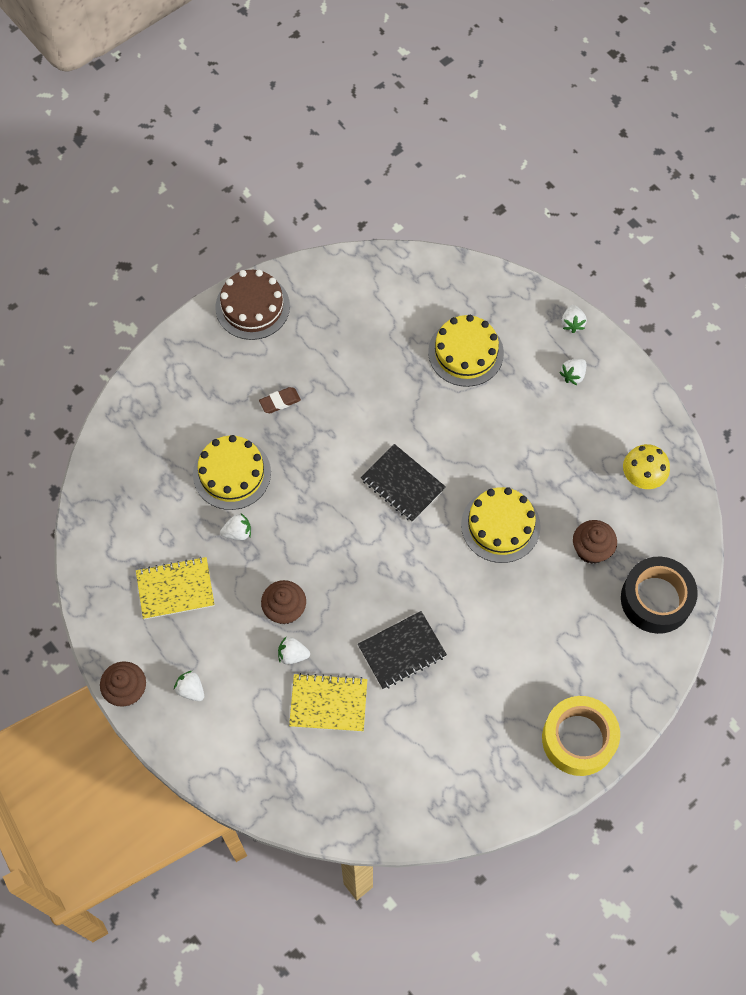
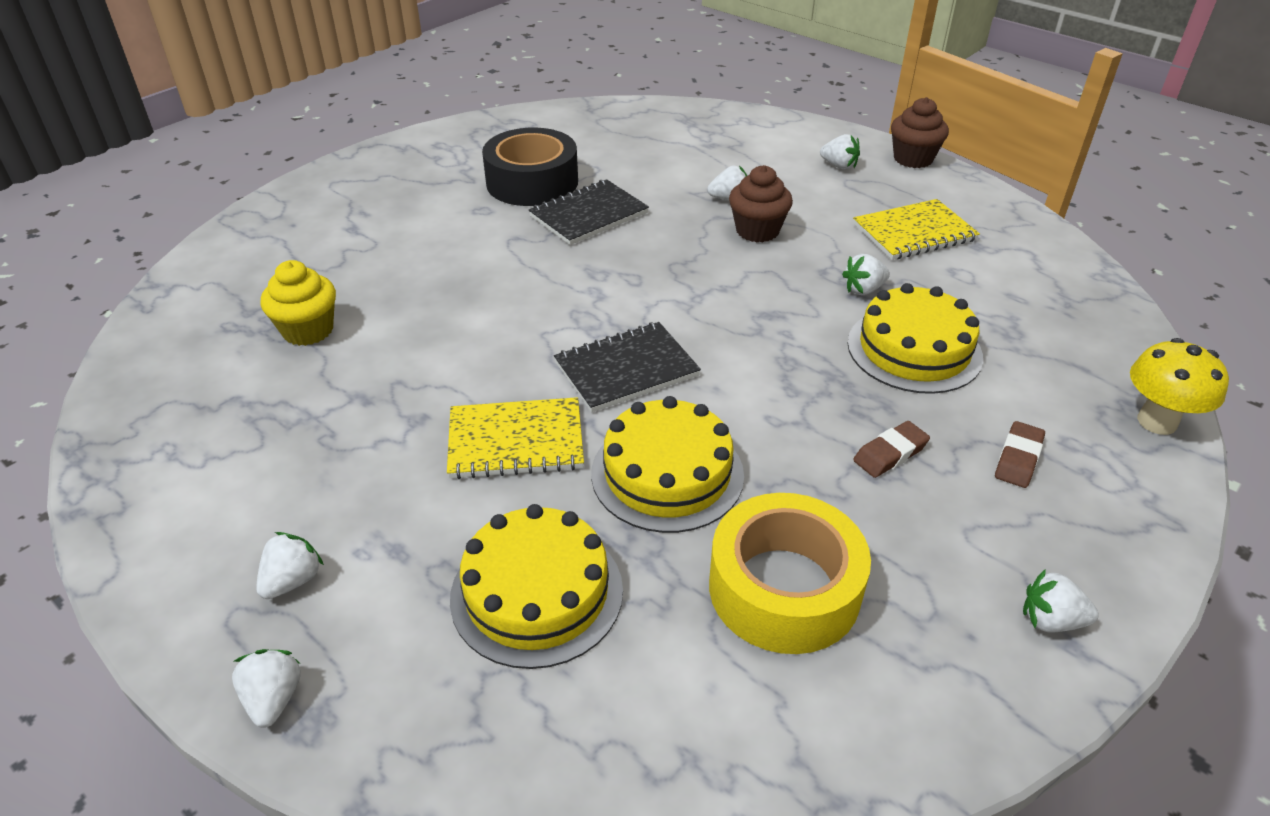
camera: 170 degrees right, 25 degrees down
(217, 388) = (1018, 458): none -> brown eraser
(252, 306) = (1051, 620): brown cake -> white strawberry
(328, 703) = (670, 172): yellow notebook -> yellow notebook (516, 441)
(403, 484) = (626, 369): black notebook -> black notebook turned 60 degrees counterclockwise
(500, 525) = (456, 340): yellow cake -> yellow cake (667, 473)
(578, 739) = (358, 176): yellow tape -> yellow tape (784, 588)
(591, 549) = (308, 330): brown cupcake -> yellow cupcake
(641, 478) = (193, 426): yellow mushroom -> yellow mushroom (1157, 421)
(656, 599) = (218, 292): black tape -> black tape (532, 182)

